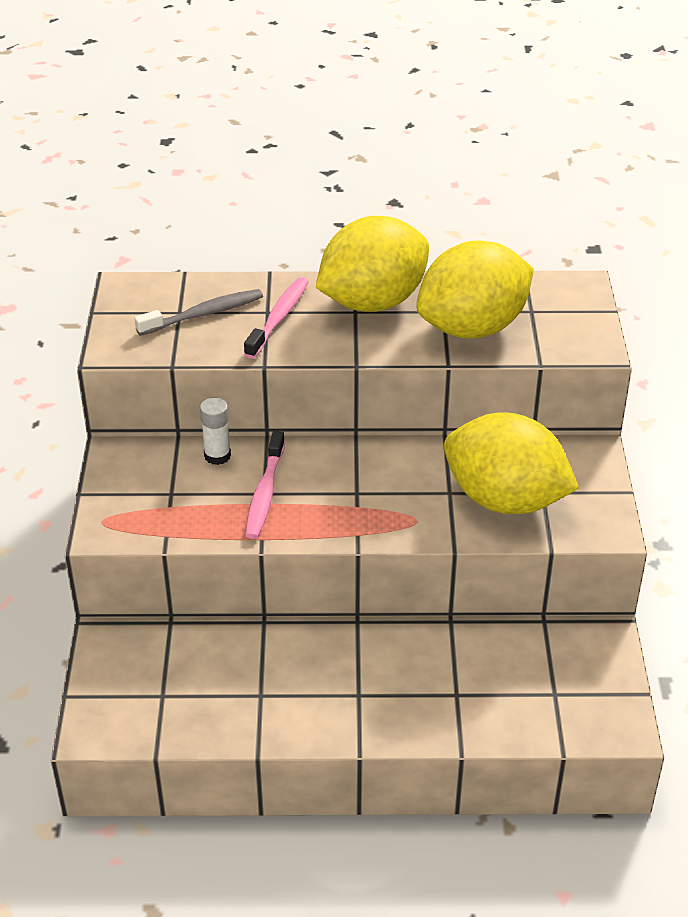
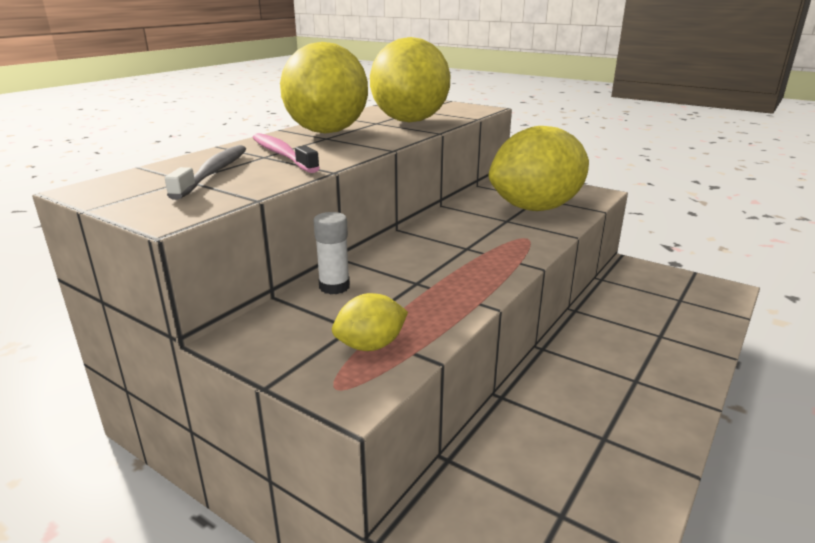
camera: 55 degrees left, 15 degrees down
(156, 513) = (370, 345): none -> yellow lemon
(265, 493) = (418, 282): pink toothbrush -> none

